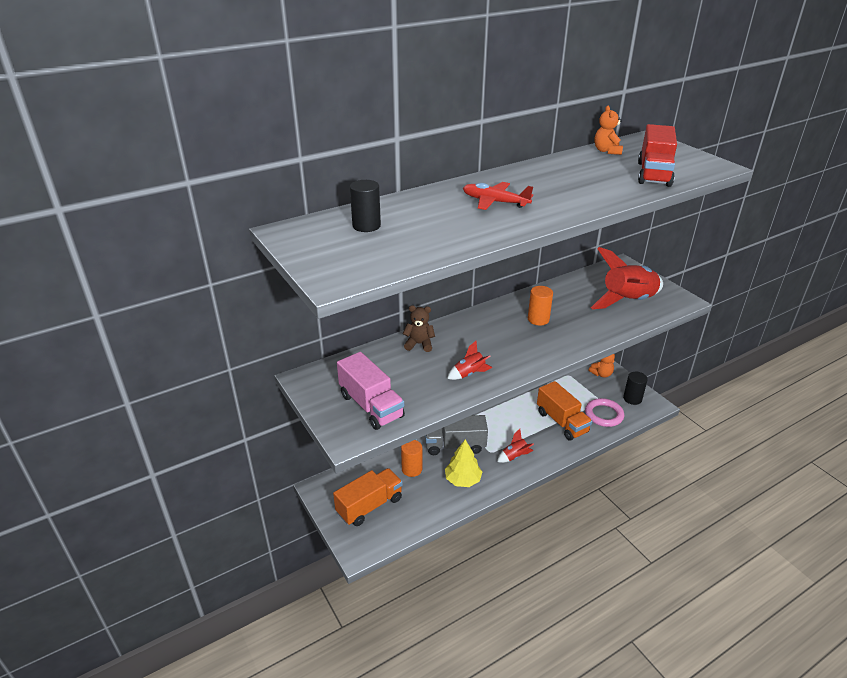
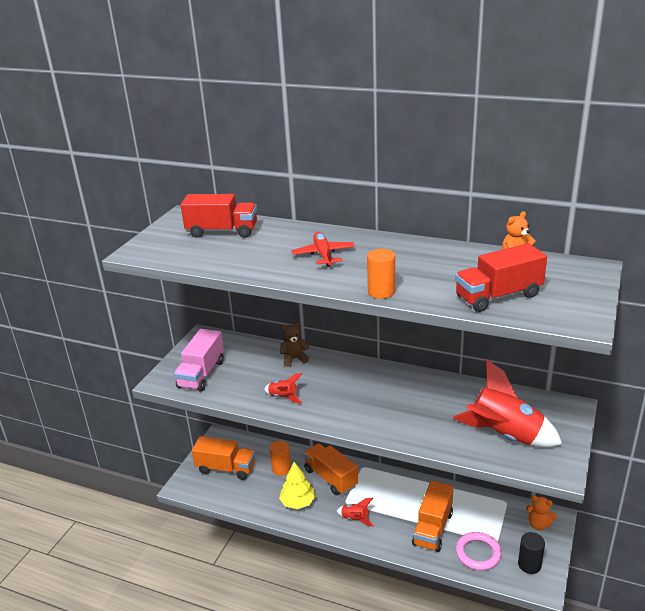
camera: 55 degrees right, 5 degrees down
(366, 226) = (222, 231): black cylinder -> red truck
(419, 344) = (294, 359): brown teddy bear -> brown teddy bear turned 75 degrees counterclockwise
(455, 445) = (330, 478): grey truck -> orange truck
(538, 319) = (401, 397): orange cylinder -> orange cylinder (381, 292)

